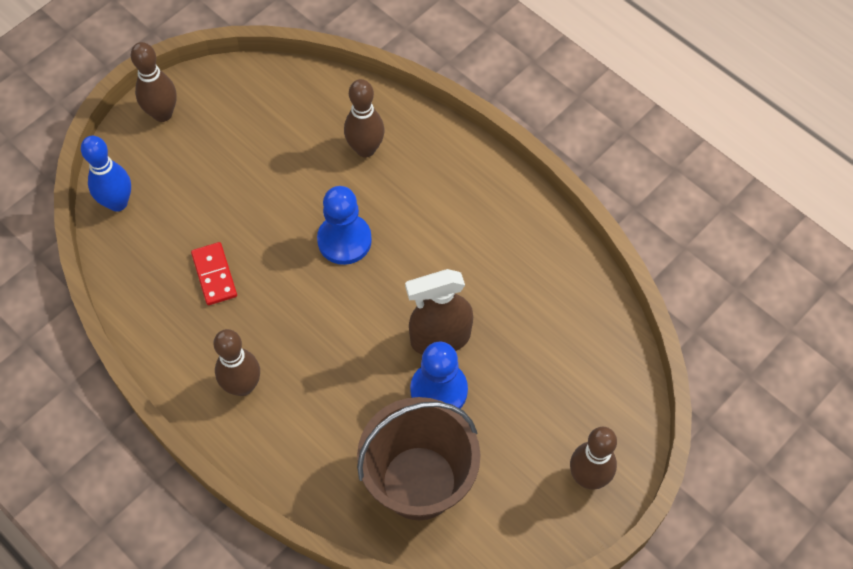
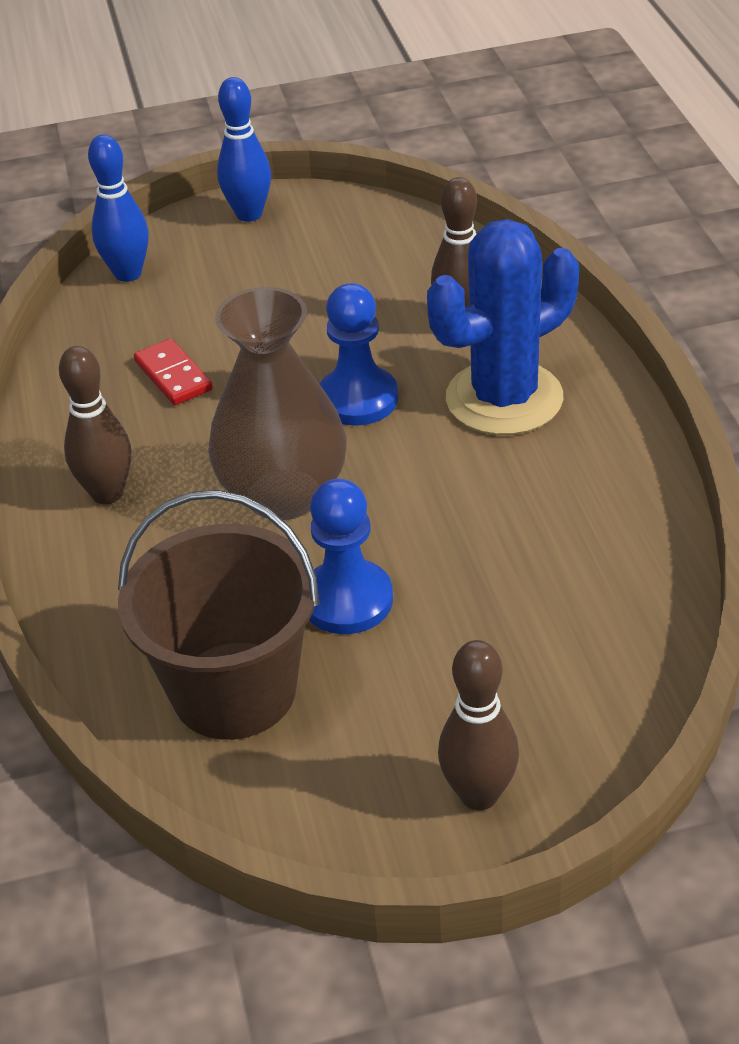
camera: 35 degrees right, 20 degrees down
(162, 114) = (249, 214): brown bowling pin -> blue bowling pin
(214, 275) = (173, 375): red domino -> red domino turned 45 degrees counterclockwise
(350, 334) = (283, 494): none -> brown vase
(430, 200) = (504, 398): none -> blue cactus
(440, 338) = (396, 545): brown spray bottle -> none

